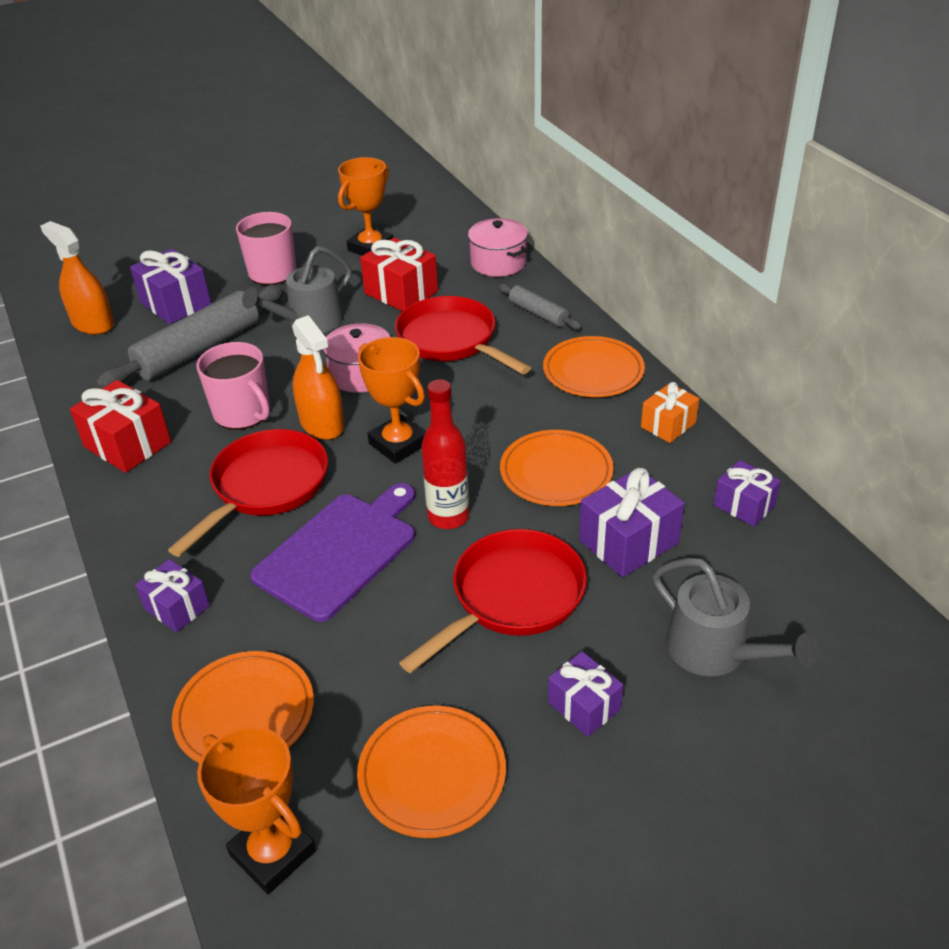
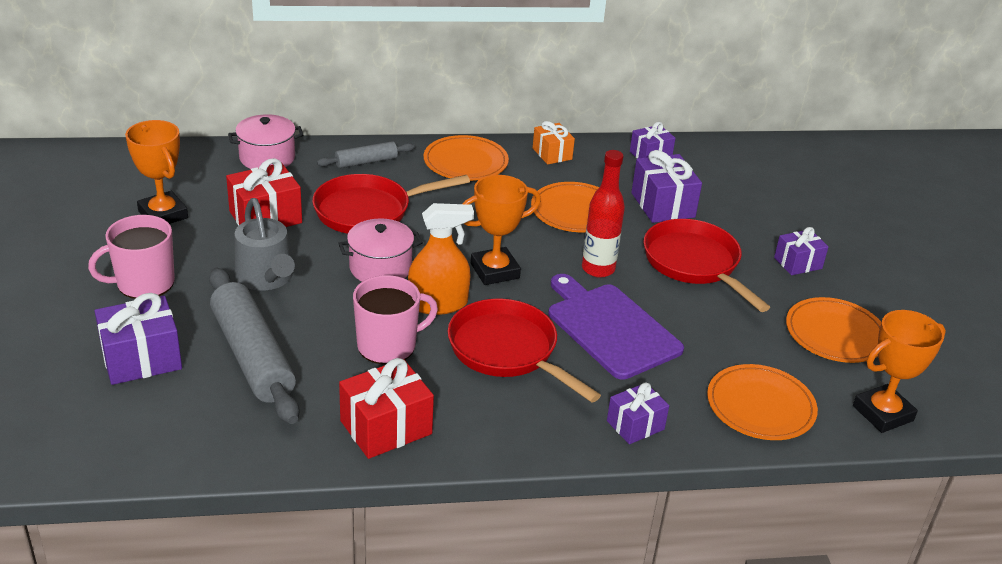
camera: 75 degrees left, 5 degrees down
(93, 323) = (121, 428): orange spray bottle -> none
(716, 652) = (771, 206): grey watering can -> none

